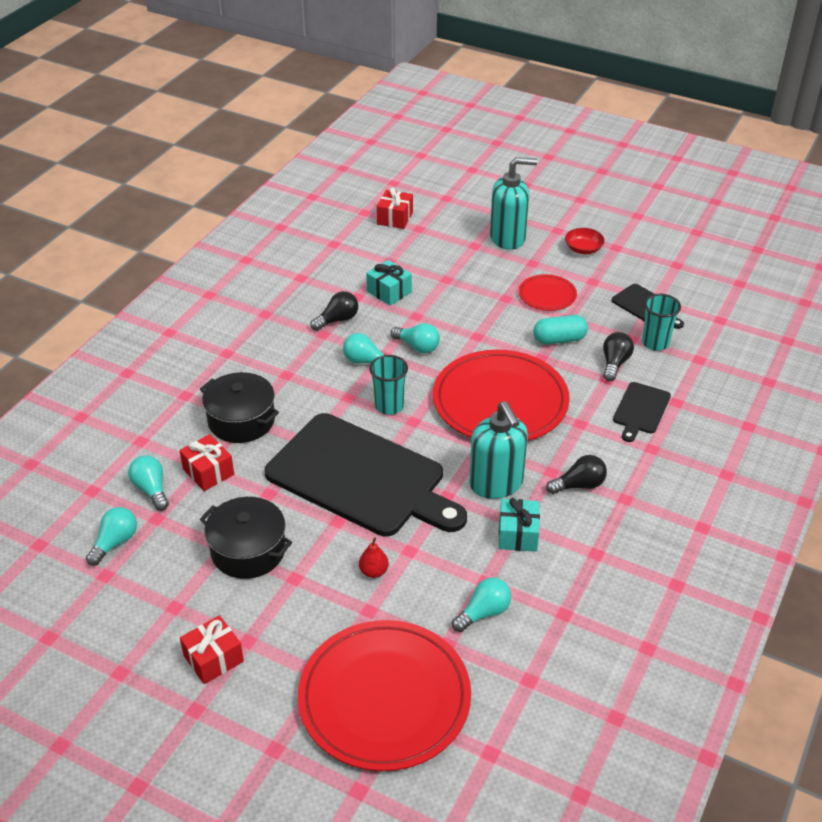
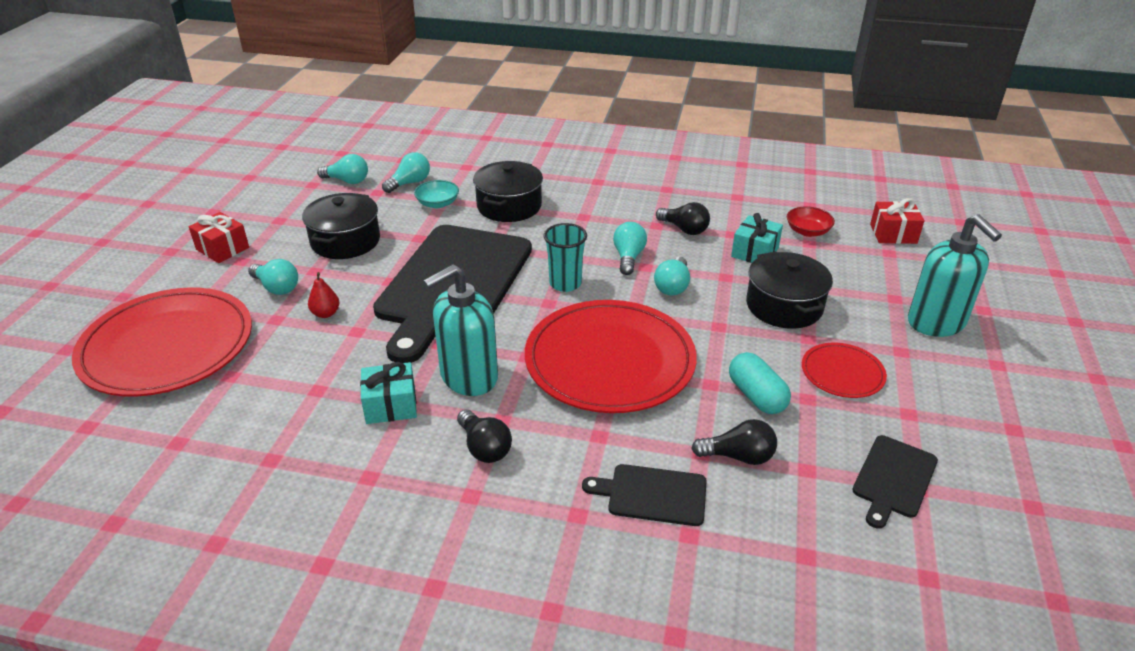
camera: 75 degrees right, 5 degrees down
(208, 472) = (437, 203): red gift -> turquoise bowl
(464, 298) = (784, 306): none -> black pot
(483, 612) = (272, 395): turquoise light bulb -> turquoise light bulb (277, 287)
(583, 249) = (976, 395): red bowl -> red bowl (807, 231)
(655, 343) = (812, 497): turquoise cup -> none

